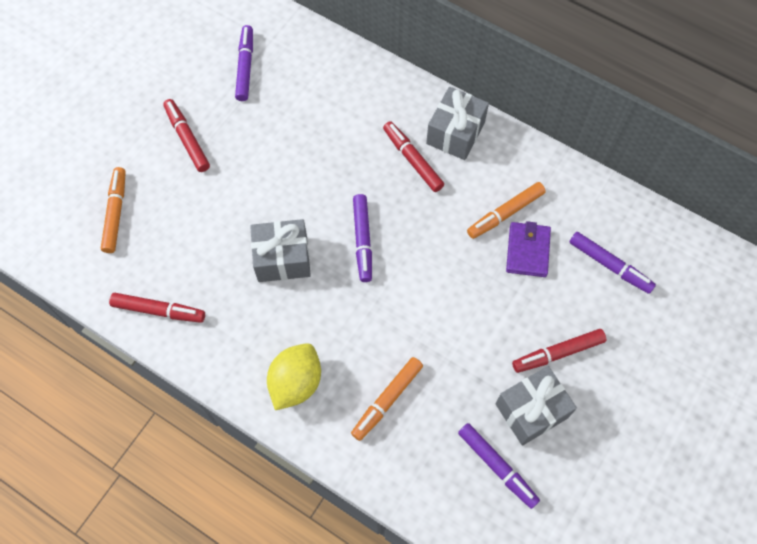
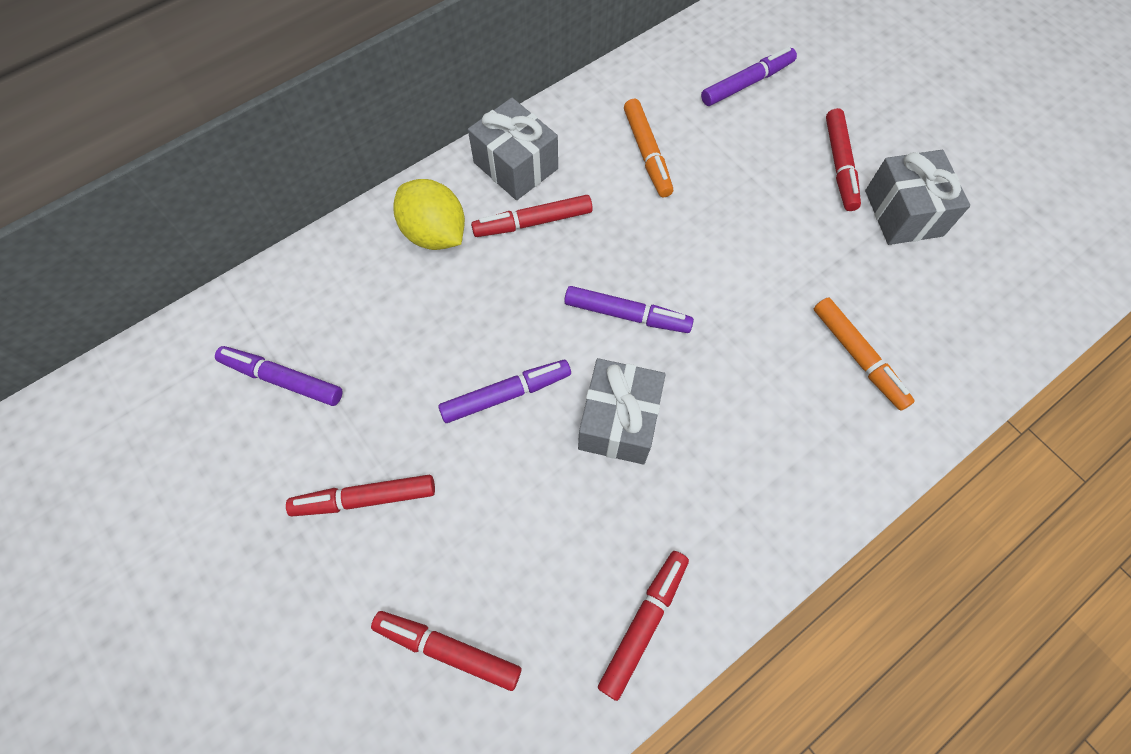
camera: 70 degrees left, 0 degrees up
(115, 213) = (448, 650): orange marker -> red marker
(296, 382) = (808, 459): yellow lemon -> yellow lemon (435, 233)
(496, 466) = (964, 269): purple marker -> purple marker (505, 394)
(527, 251) = (703, 149): purple wallet -> none

